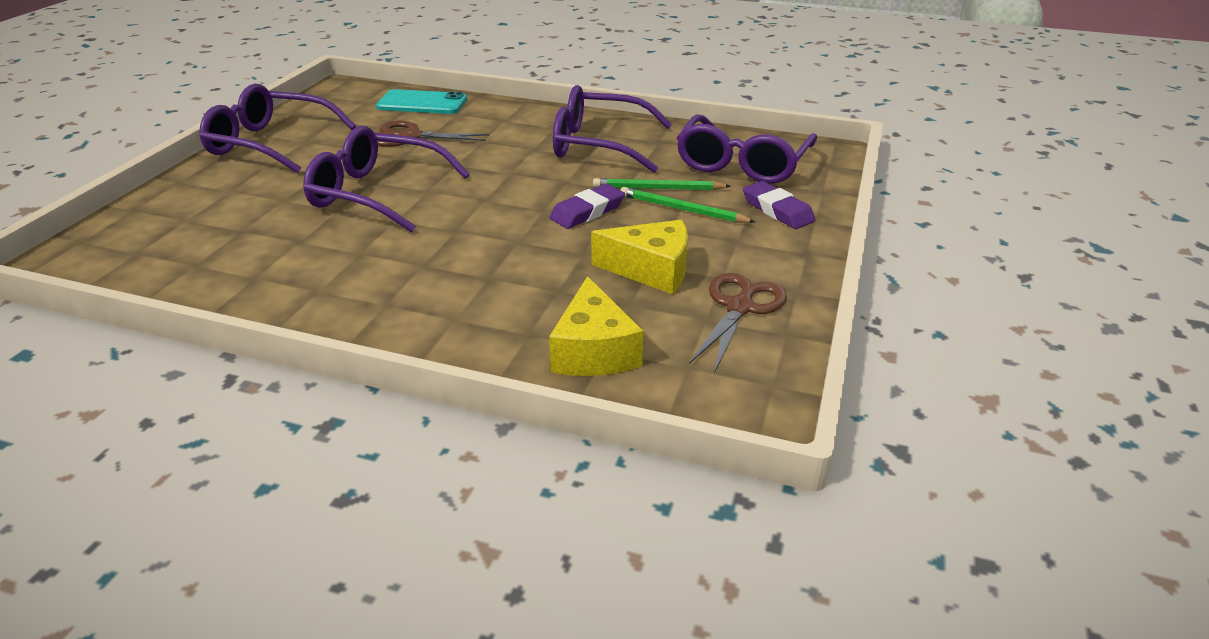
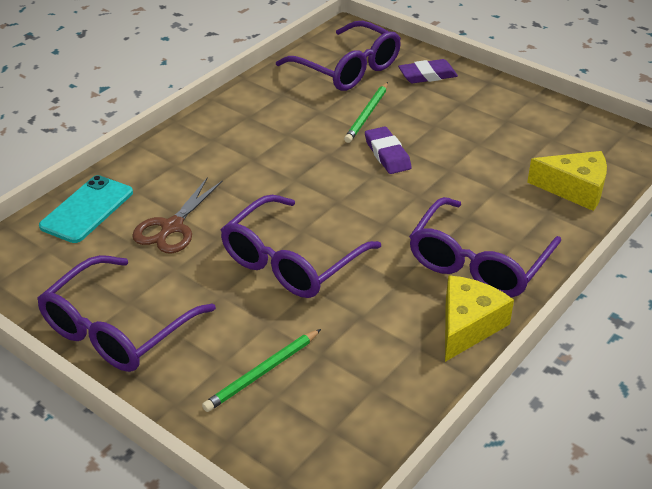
camera: 70 degrees left, 5 degrees up
(599, 144) = (268, 124): purple glasses -> purple glasses (478, 262)
(651, 270) = (486, 145): yellow cheese -> yellow cheese (468, 326)
(682, 209) = (406, 112): green pencil -> green pencil (262, 372)
(739, 308) = (544, 123): brown scissors -> none

